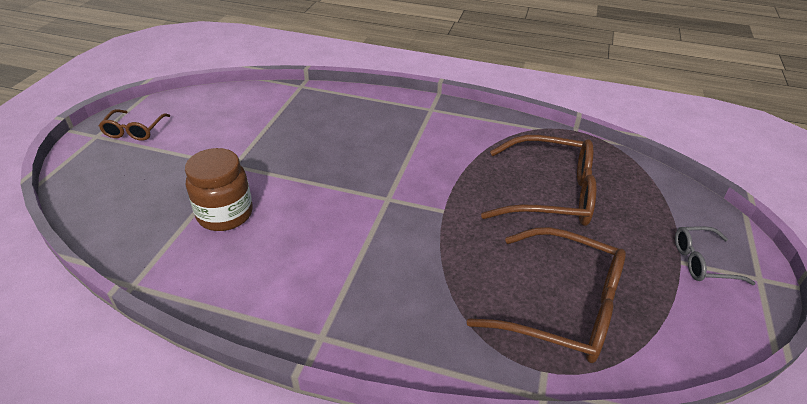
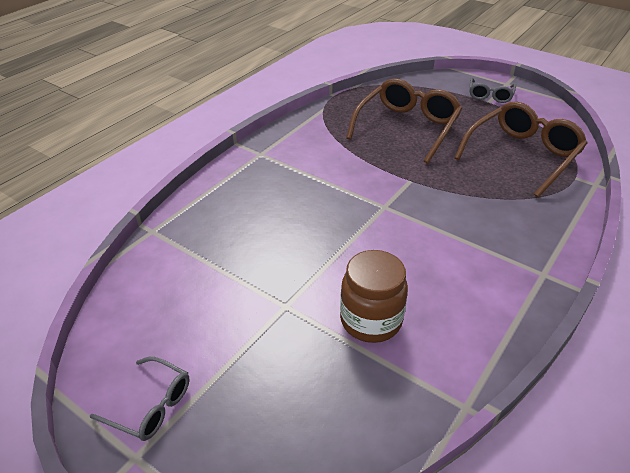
camera: 70 degrees left, 0 degrees up
(134, 131) = (150, 406): brown glasses -> grey glasses

